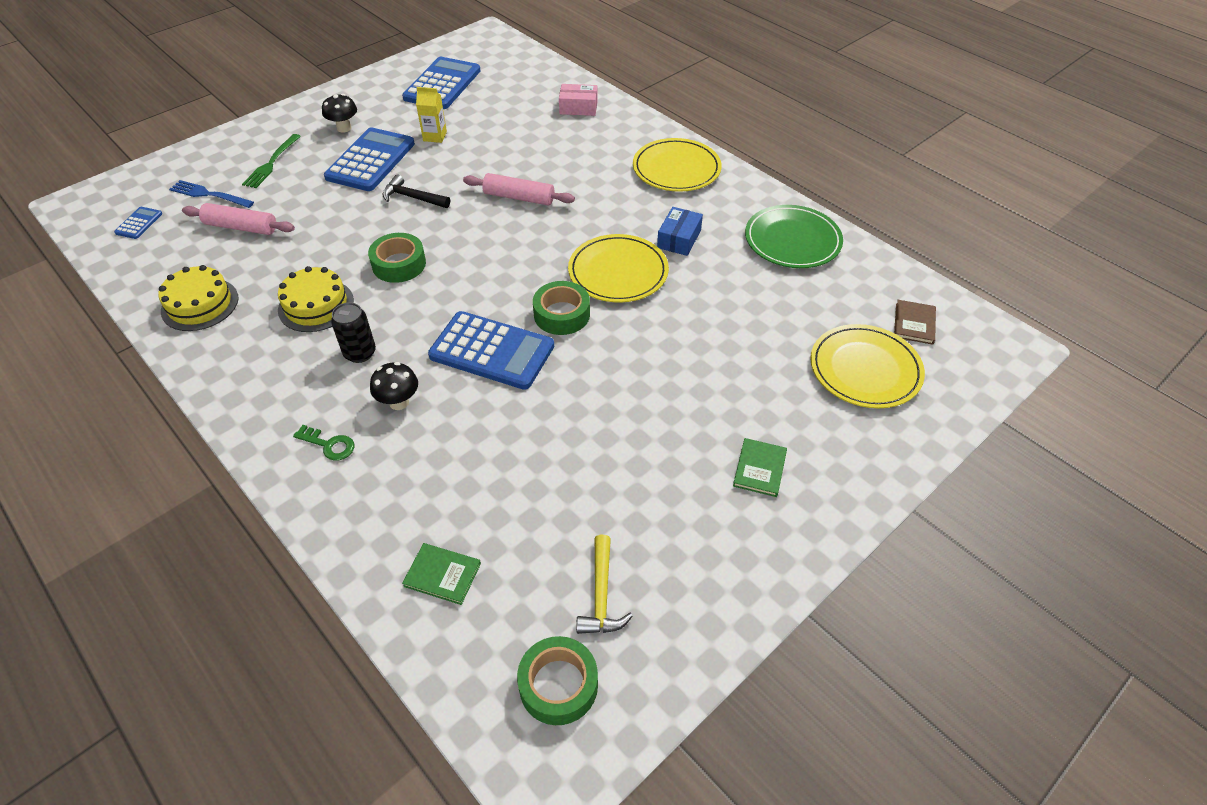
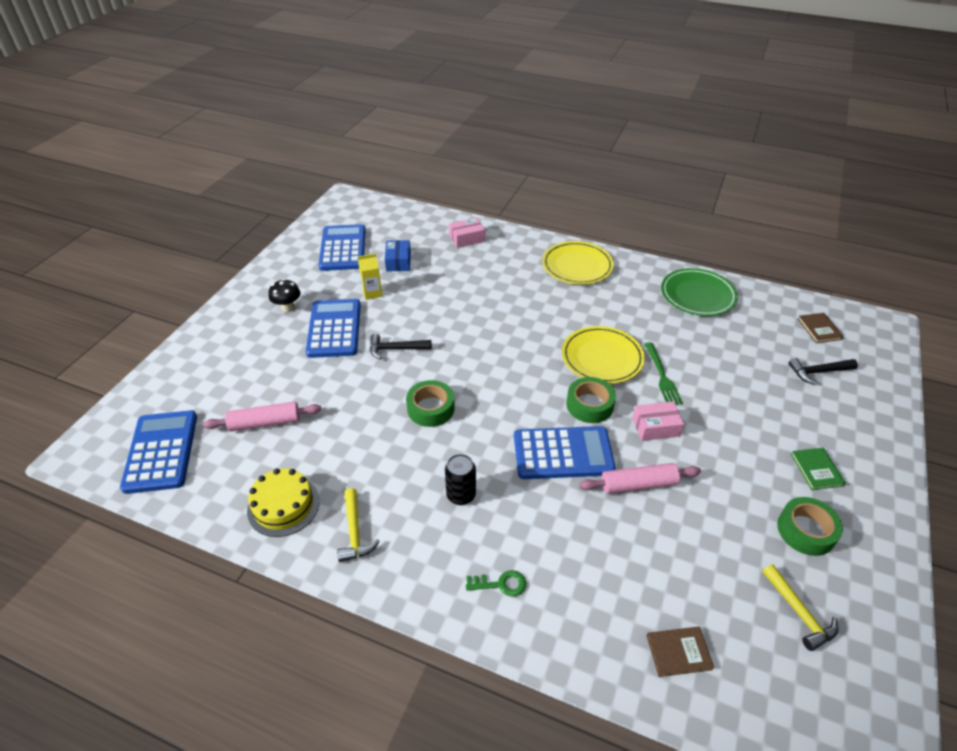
camera: 25 degrees left, 5 degrees down
(139, 223) = (161, 451): blue calculator -> blue calculator, size x2.24
(209, 194) = (209, 403): blue fork -> none
(240, 350) = (355, 532): none -> yellow hammer
(271, 163) = (246, 357): green fork -> green fork (662, 376)
(316, 305) = (389, 468): yellow cake -> none
(399, 402) = (527, 524): black mushroom -> none
(442, 575) = (678, 652): green book -> brown book
(519, 197) = (481, 323): pink rolling pin -> pink rolling pin (638, 484)
(558, 685) = (830, 698): green tape -> green tape (806, 531)
(613, 360) = (655, 427): none -> pink box
(679, 239) = (623, 318): blue box -> blue box (398, 262)
(865, 369) = (818, 372): yellow plate -> black hammer

